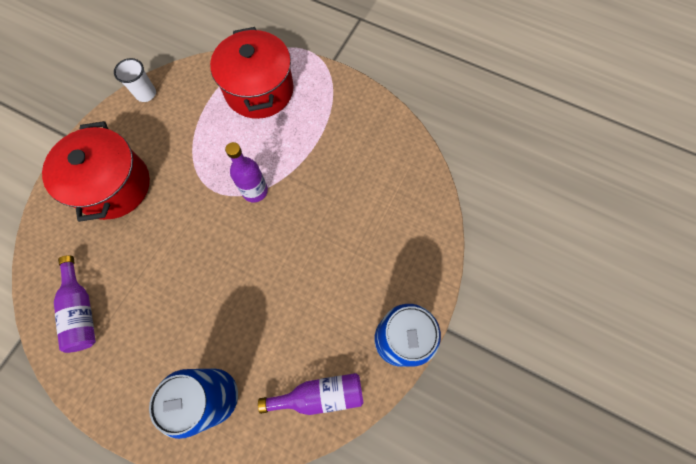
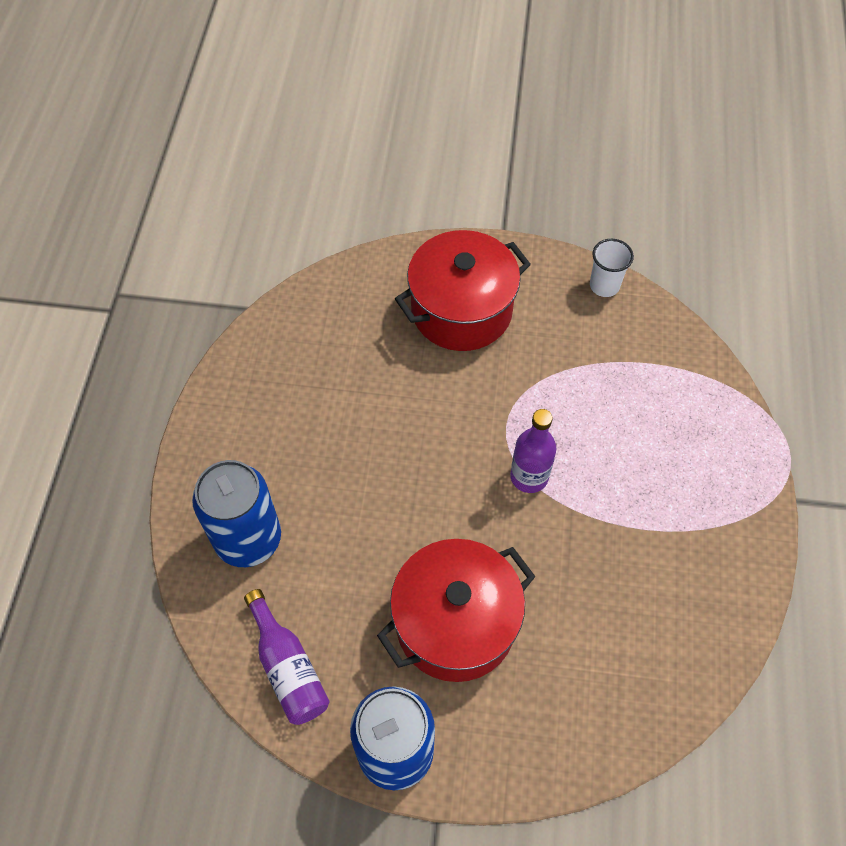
camera: 70 degrees right, 10 degrees down
(82, 310) = (298, 352): purple bottle -> none
(259, 90) = (685, 419): red pot -> red pot (455, 623)

